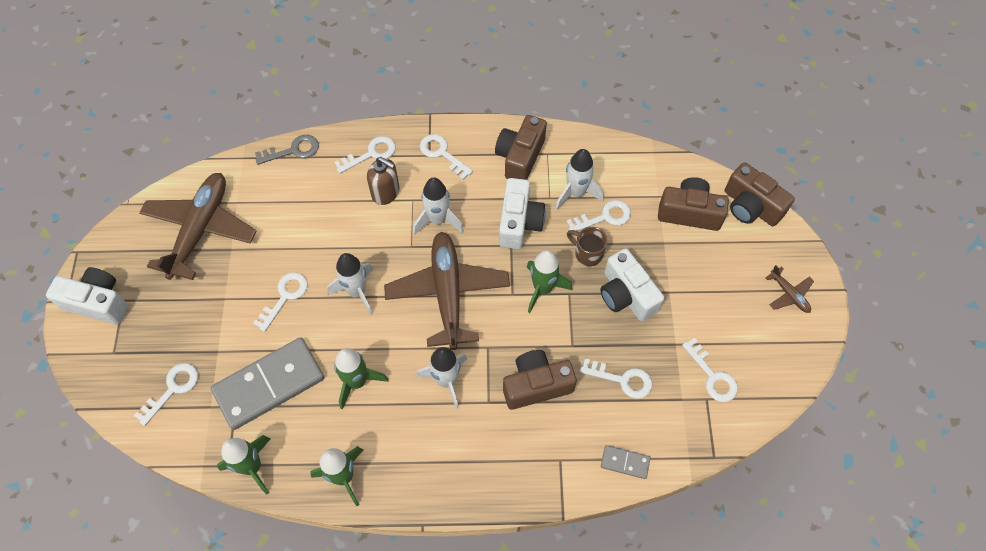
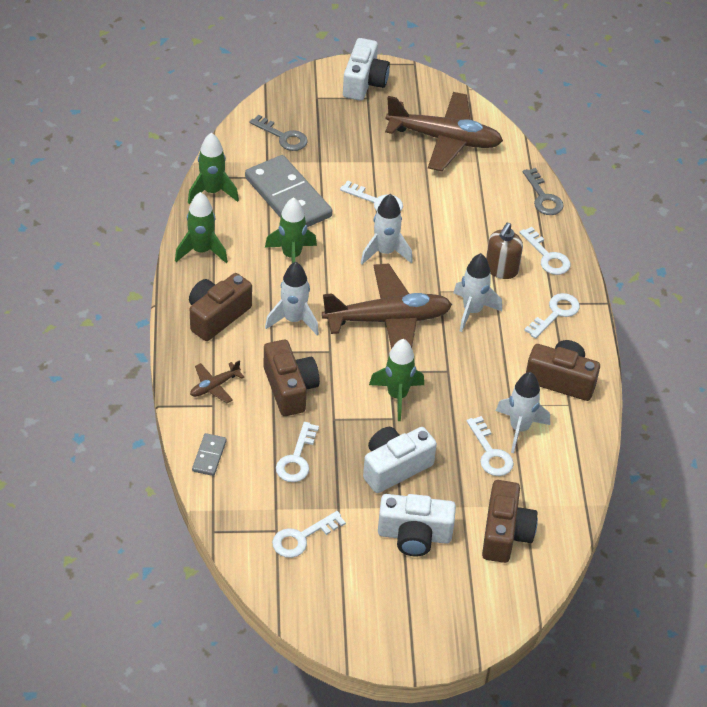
camera: 85 degrees right, 15 degrees down
(172, 389) = (283, 137): white key -> grey key
(519, 222) = (476, 378): white camera -> white camera (414, 535)
(587, 253) = (443, 435): brown mug -> none
(750, 206) = (520, 596): brown camera -> brown camera (217, 316)
(789, 294) = (404, 622): brown plane -> brown plane (214, 386)

